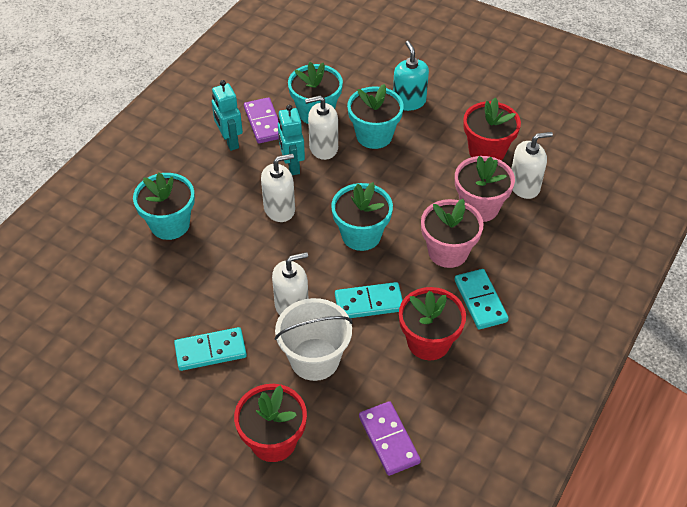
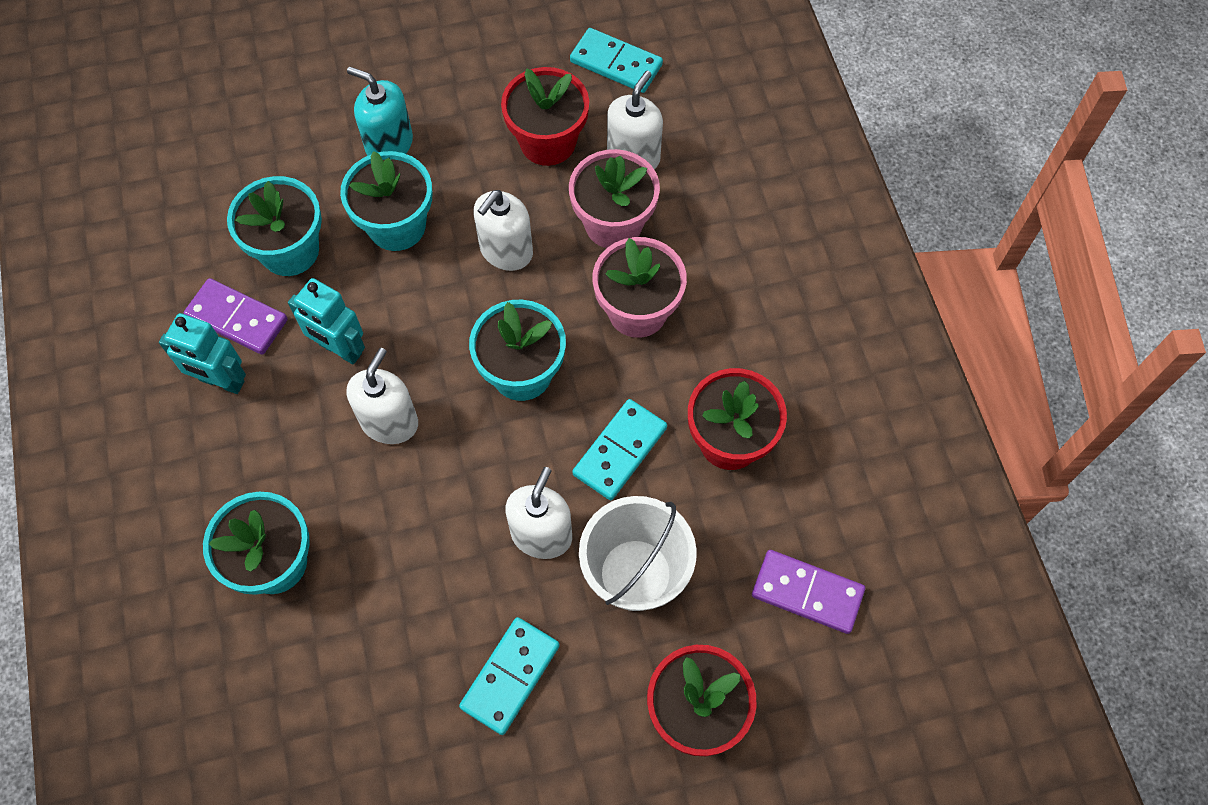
camera: 45 degrees left, 15 degrees up
(323, 148) = (352, 293): white soap dispenser -> white soap dispenser (506, 251)
(480, 301) = (730, 342): turquoise domino -> turquoise domino (616, 63)

